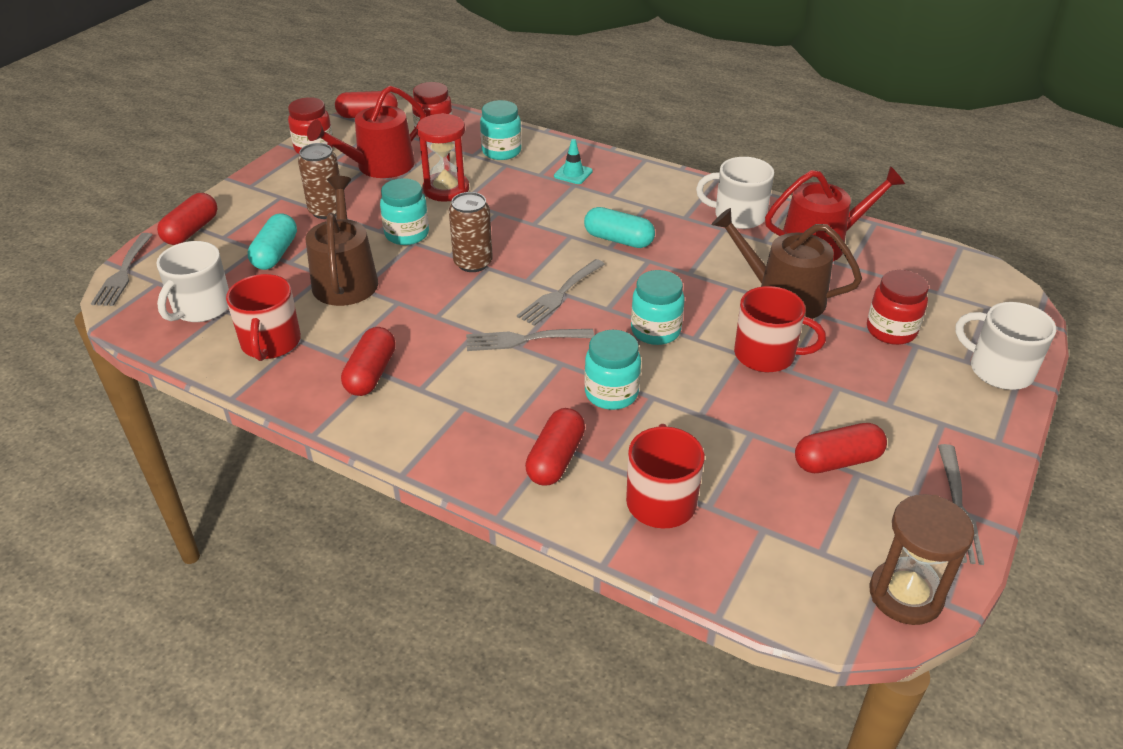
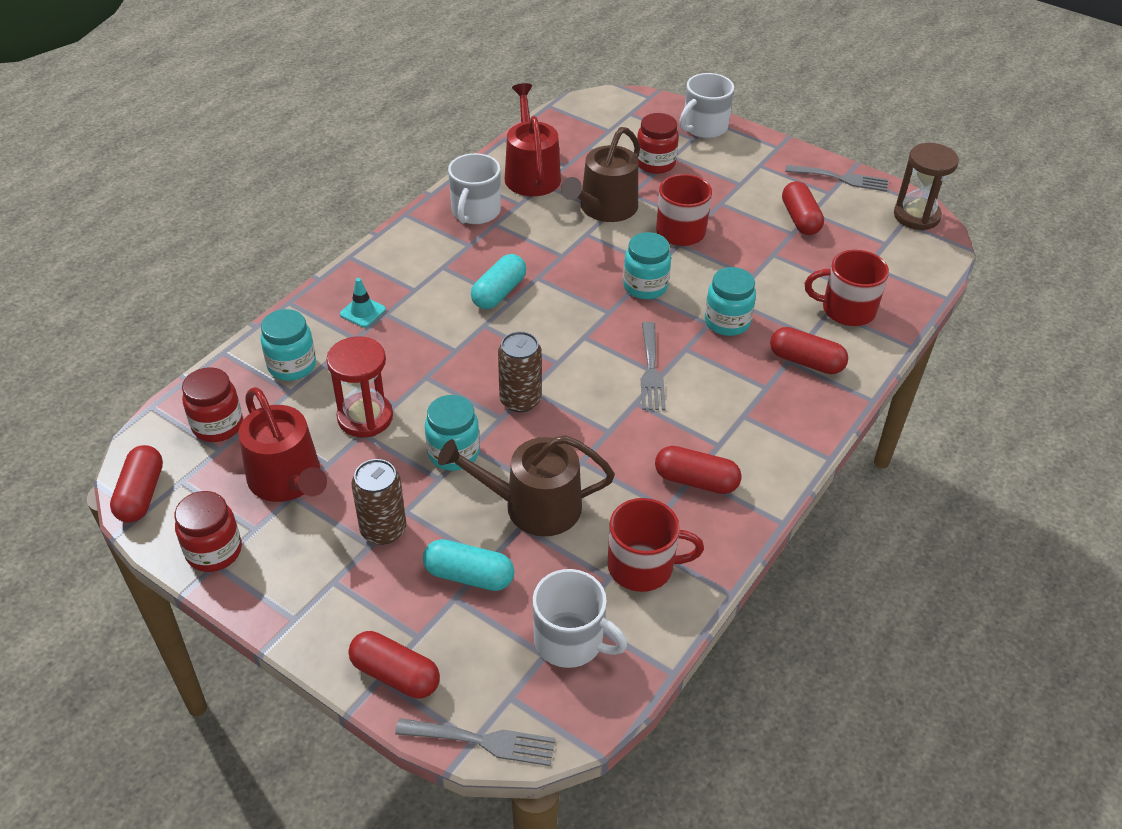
camera: 85 degrees left, 5 degrees up
(559, 294) = (584, 341): grey fork -> none

